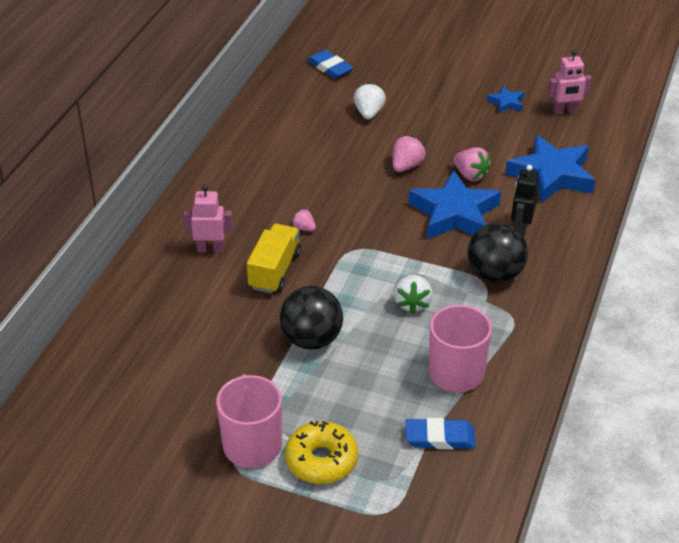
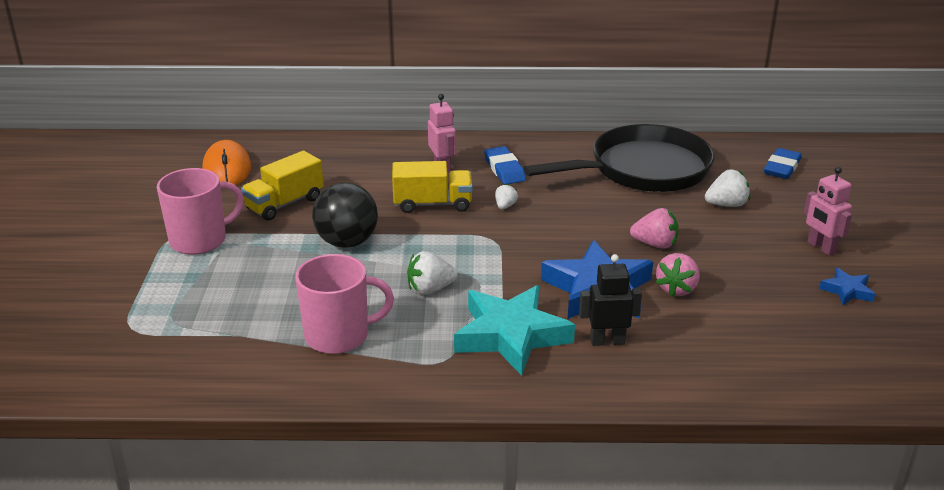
camera: 70 degrees right, 10 degrees down
(110, 405) = (227, 169): none -> orange mouse
(215, 371) = (284, 204): none -> yellow truck
(289, 136) = (642, 170): none -> black pan
(304, 228) = (505, 206): pink strawberry -> white strawberry
(321, 460) = (189, 279): yellow donut -> none
(440, 437) = (237, 342): blue eraser -> blue eraser (504, 169)
(495, 274) = (511, 335): black ball -> turquoise star
(551, 175) = (732, 349): blue star -> none
(565, 111) = (880, 340): pink robot -> pink robot (821, 247)

